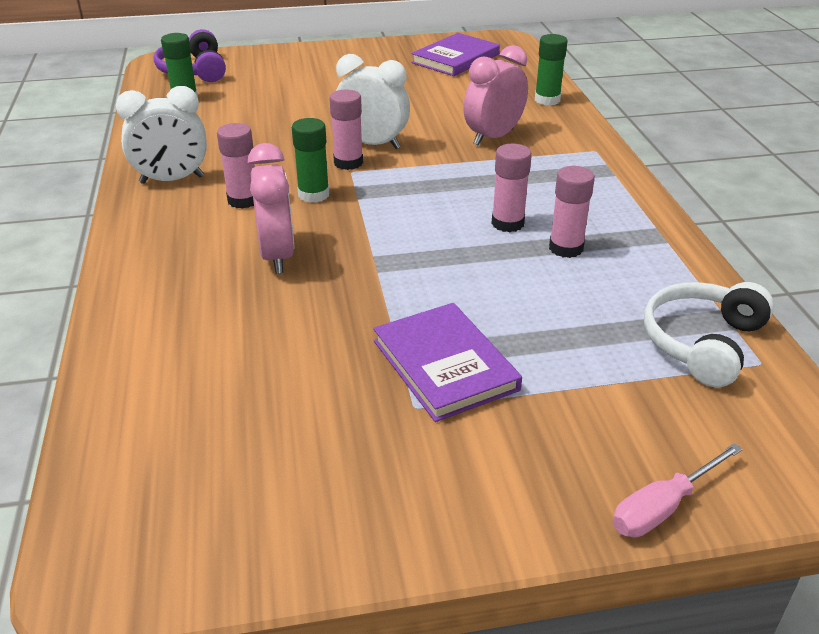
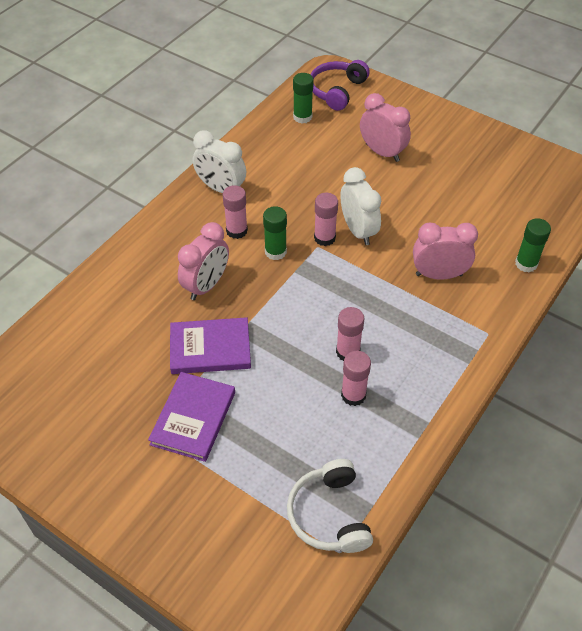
camera: 45 degrees right, 15 degrees up
(308, 89) = (382, 152): none -> pink clock
(456, 59) = (520, 179): purple book -> purple book (210, 348)
(663, 507) = (178, 572): pink screwdriver -> none
(702, 343) = (329, 515): white headphones -> white headphones turned 90 degrees counterclockwise

